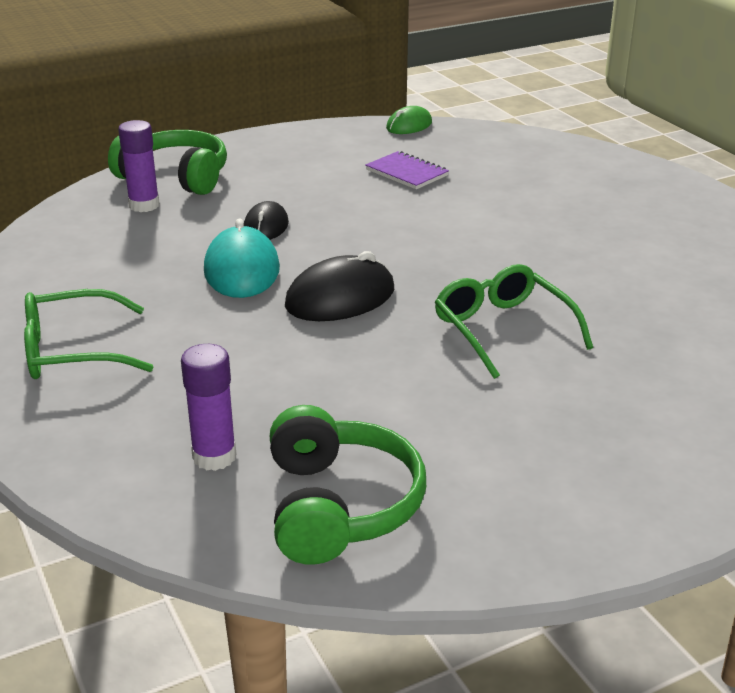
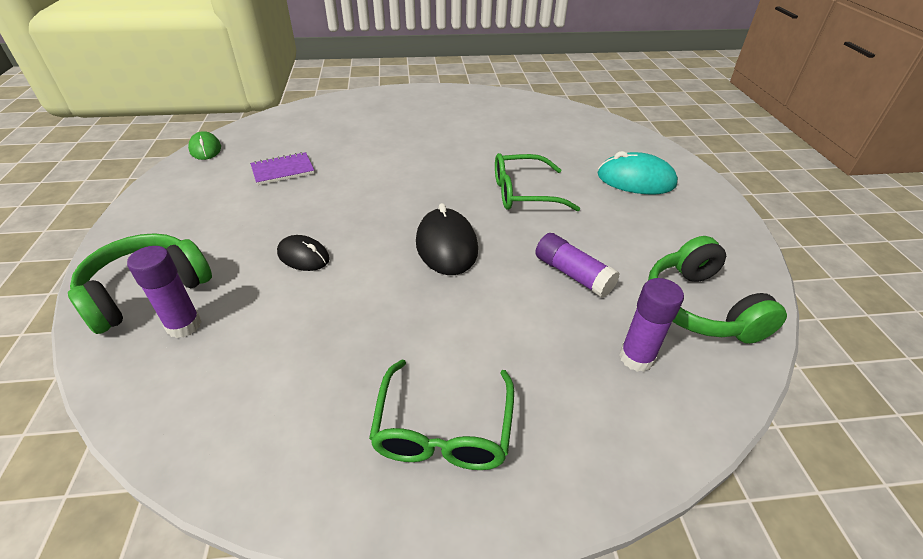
camera: 70 degrees left, 10 degrees up
(242, 270) = (368, 286): turquoise mouse -> turquoise mouse (636, 180)
(339, 506) = (699, 307): green headphones -> green headphones turned 120 degrees counterclockwise
(344, 393) = (572, 274): none -> purple glue stick

